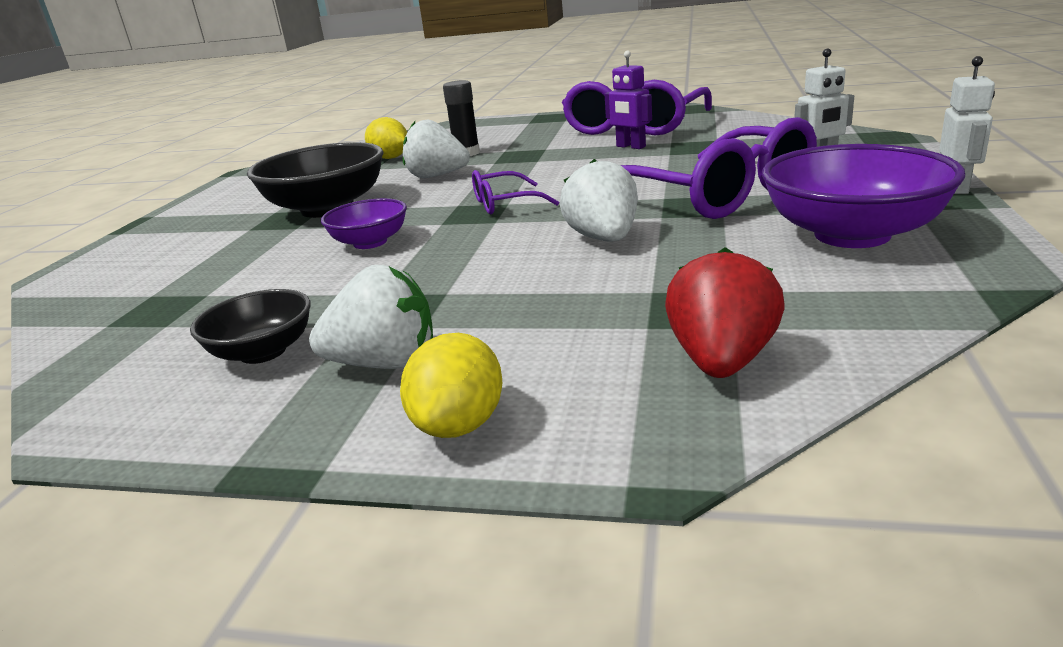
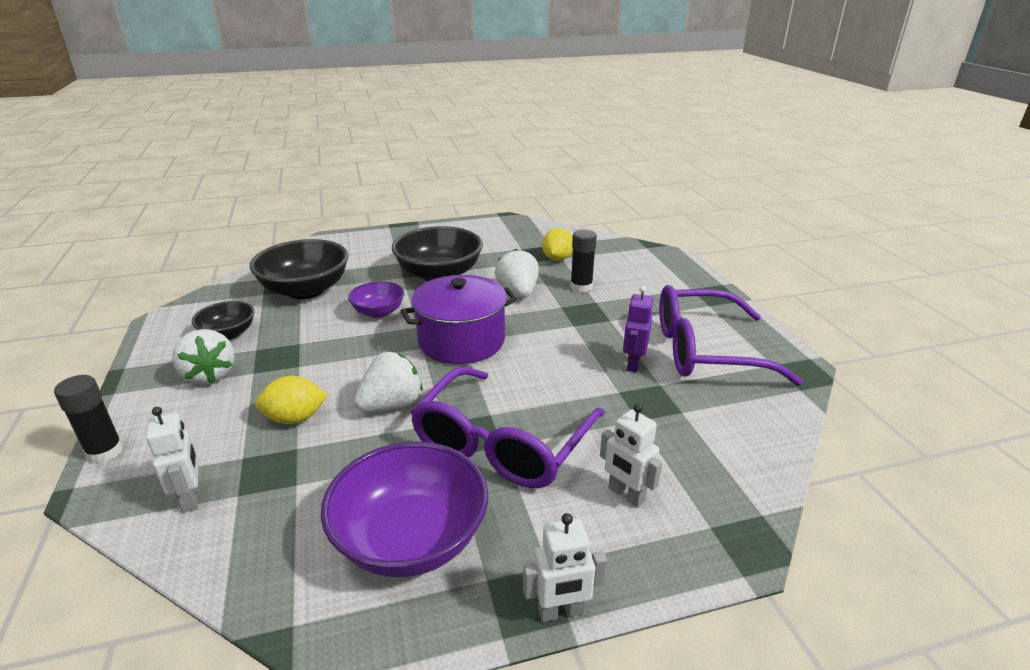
camera: 60 degrees right, 5 degrees up
(217, 290) = (306, 290): none -> black bowl
(459, 425) = (141, 419): yellow lemon -> yellow lemon (295, 418)
(505, 203) = (461, 341): purple glasses -> purple pot
(537, 456) = (105, 452): none -> black glue stick
(721, 361) = (191, 498): red strawberry -> white robot

